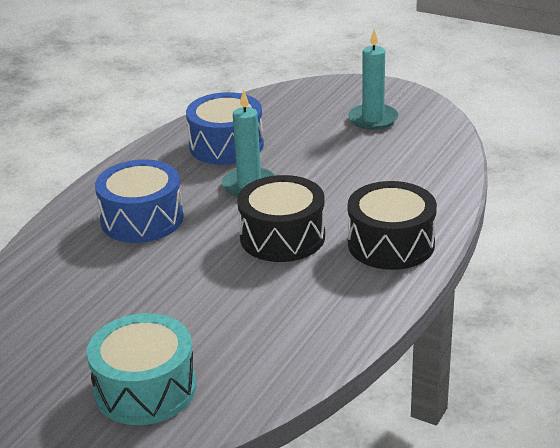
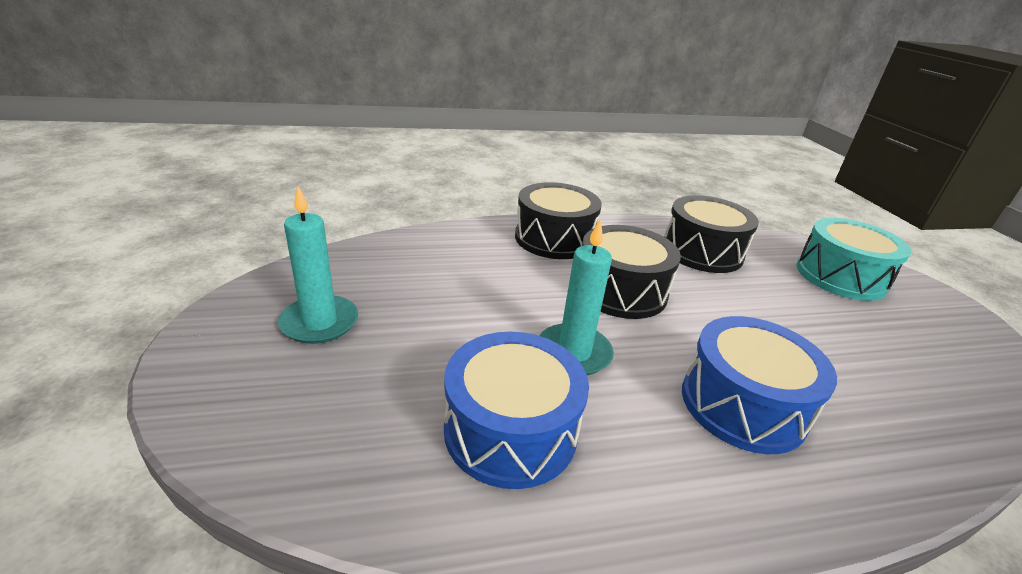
camera: 135 degrees left, 0 degrees up
(281, 323) = (702, 251): none -> black drum

